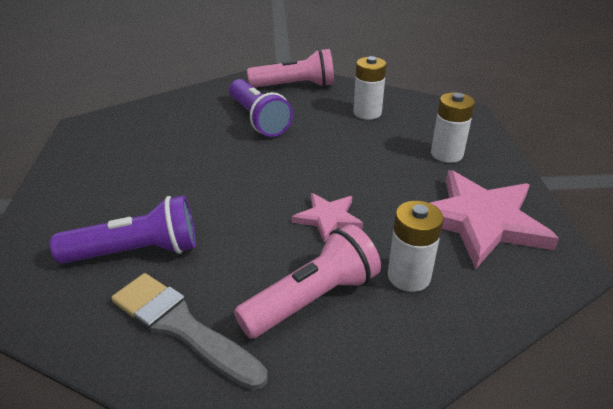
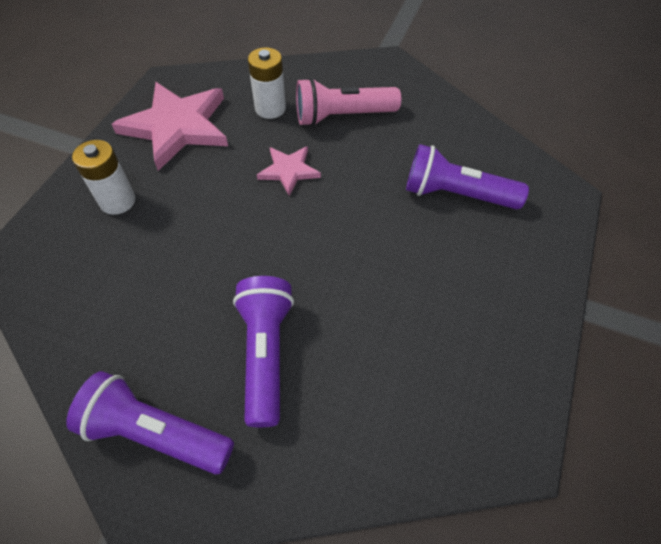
camera: 155 degrees left, 20 degrees up
(182, 327) = (432, 127): grey brush -> none
(295, 86) = (155, 433): pink flashlight -> purple flashlight
(367, 113) = (122, 307): white battery -> none

